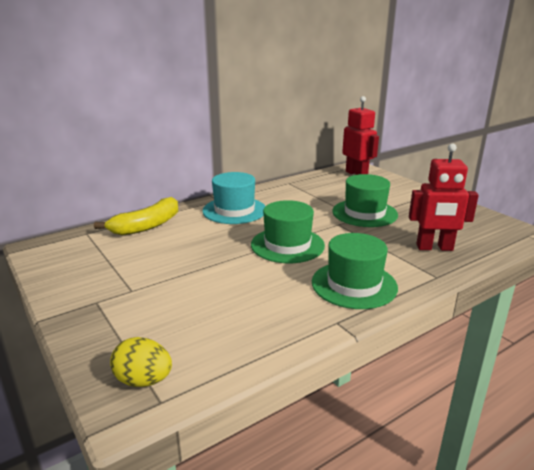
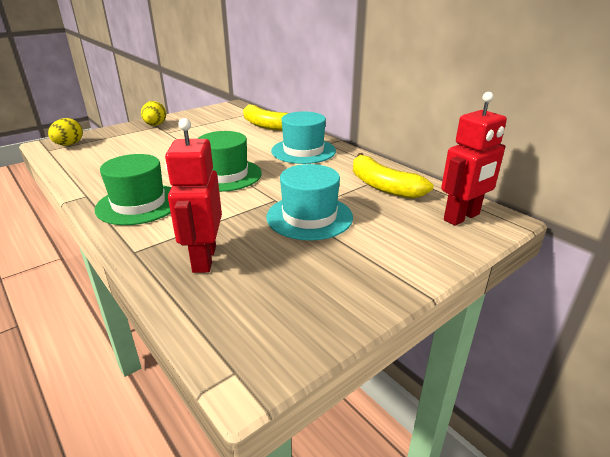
camera: 85 degrees right, 5 degrees up
(90, 304) = (155, 125): none -> yellow egg
(313, 188) = (383, 186): none -> yellow banana
(364, 213) = (309, 217): green hat -> turquoise hat

